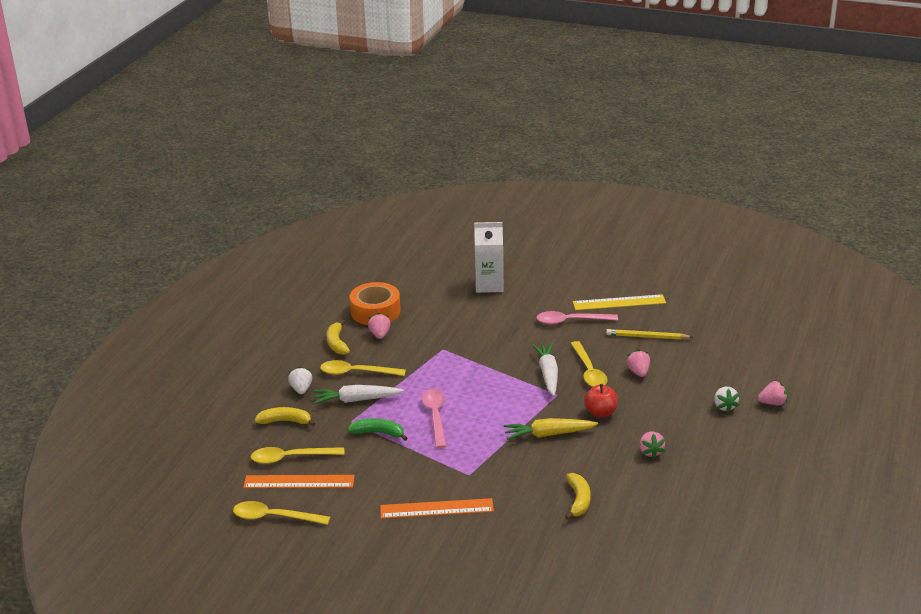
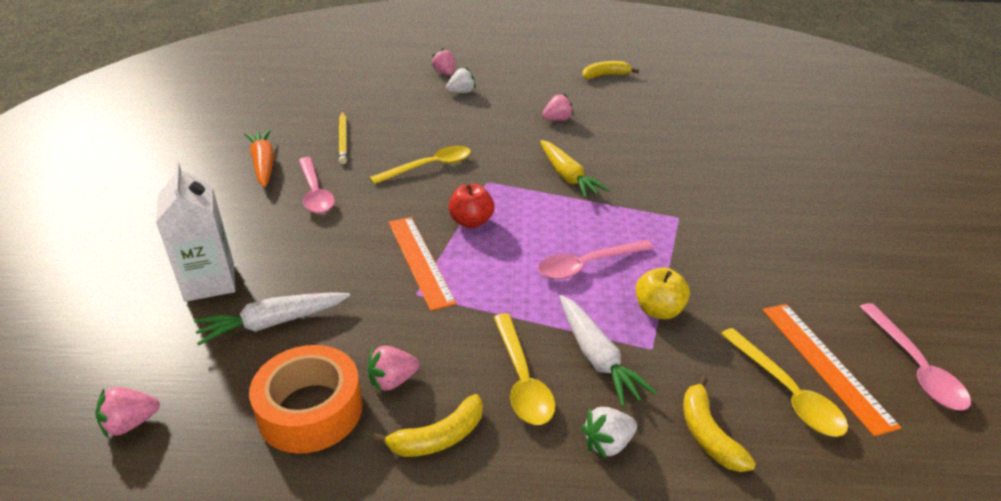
camera: 110 degrees left, 5 degrees up
(274, 517) = (914, 366): yellow spoon -> pink spoon
(378, 433) = (658, 310): green banana -> yellow apple
(436, 508) = (755, 228): orange ruler -> orange ruler (419, 260)
(548, 374) = (446, 193): white carrot -> white carrot (272, 323)
(578, 500) = (660, 147): yellow banana -> yellow banana (605, 75)
(600, 413) = (508, 151): red apple -> red apple (471, 222)
(619, 302) = (263, 164): yellow ruler -> orange carrot
(638, 372) = (419, 138): pink strawberry -> pink strawberry (130, 423)

